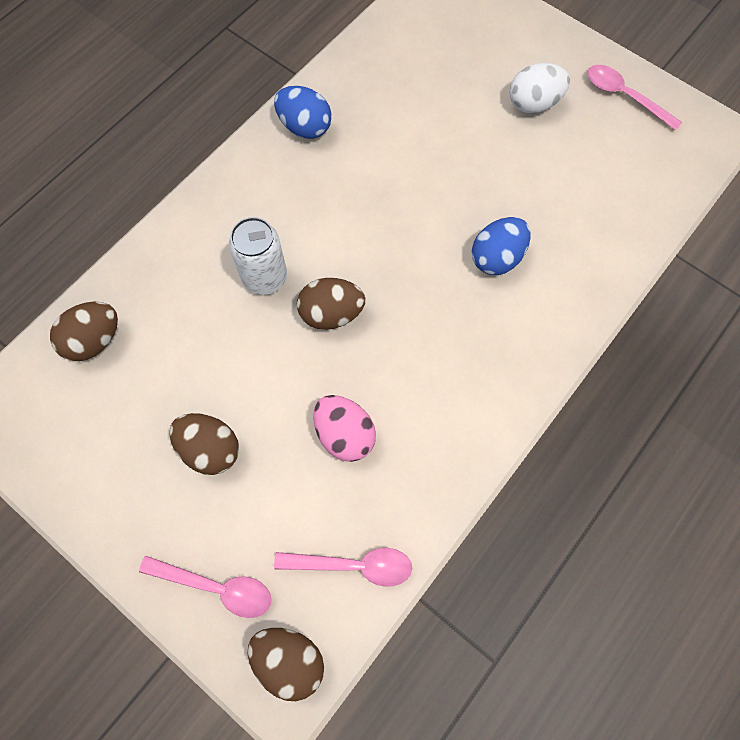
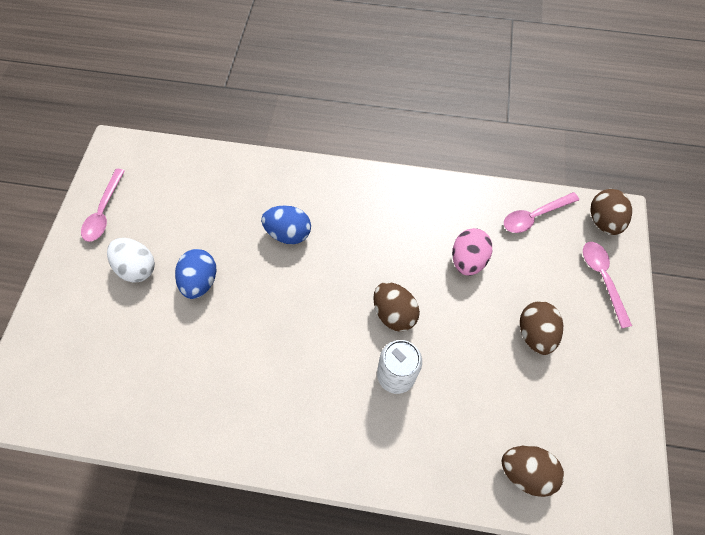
camera: 120 degrees left, 5 degrees down
(305, 127) = (242, 430): blue egg -> blue egg (200, 281)
(353, 565) = (534, 216): pink spoon -> pink spoon turned 90 degrees counterclockwise

